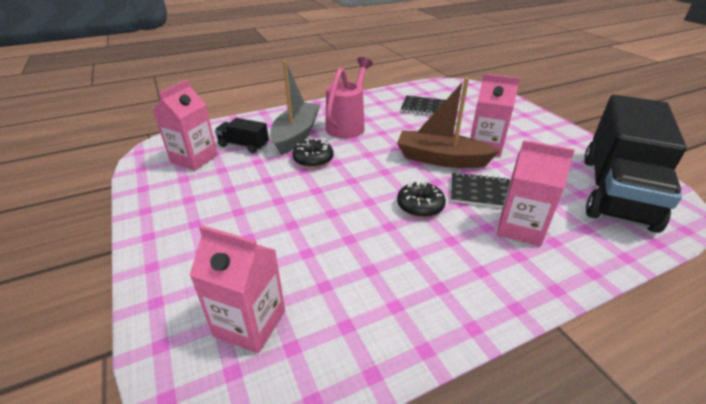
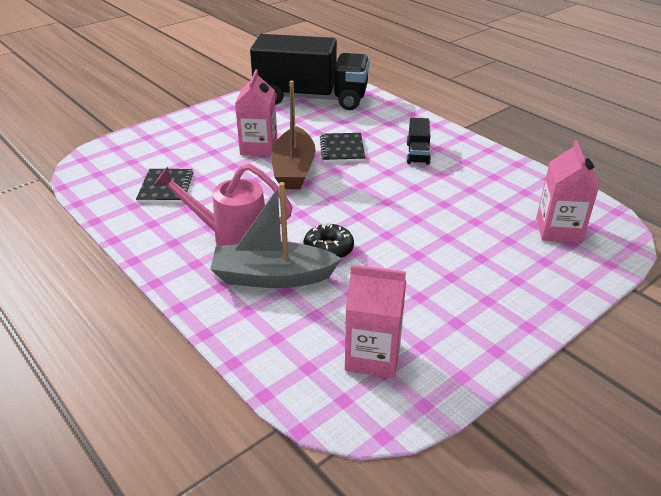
camera: 105 degrees left, 0 degrees up
(243, 145) = (318, 319): black truck -> black truck (418, 153)
(420, 206) = (378, 175): black donut -> none
(520, 228) = (381, 134): pink carton -> none

